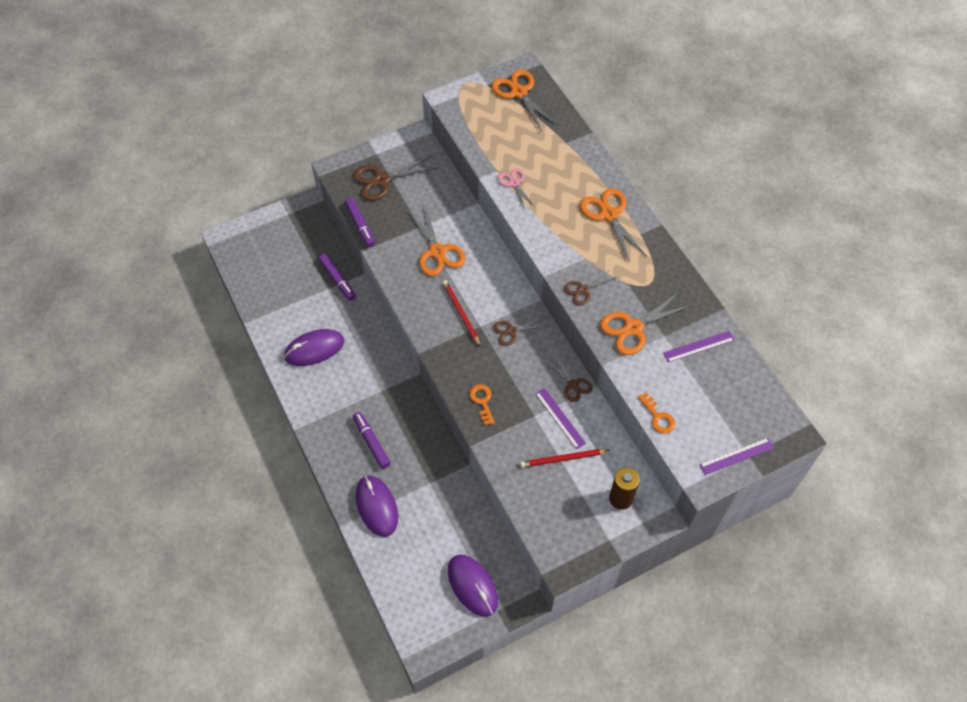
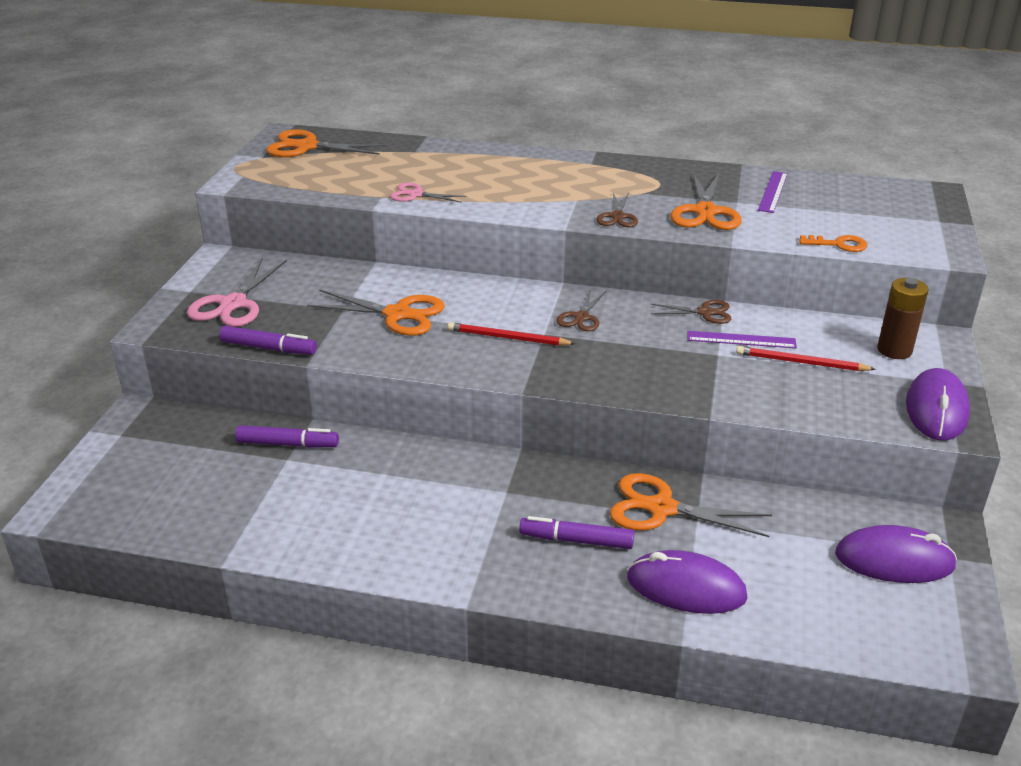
camera: 50 degrees left, 25 degrees down
(314, 349) = (362, 518): purple mouse -> purple mouse (936, 409)
(382, 180) = (233, 304): brown scissors -> pink scissors
(482, 401) = (654, 379): orange key -> none
(563, 459) = (801, 362): red pencil -> red pencil turned 75 degrees clockwise
(608, 214) = (542, 168): orange scissors -> orange scissors (661, 508)
(736, 456) = (935, 227): purple ruler -> none

